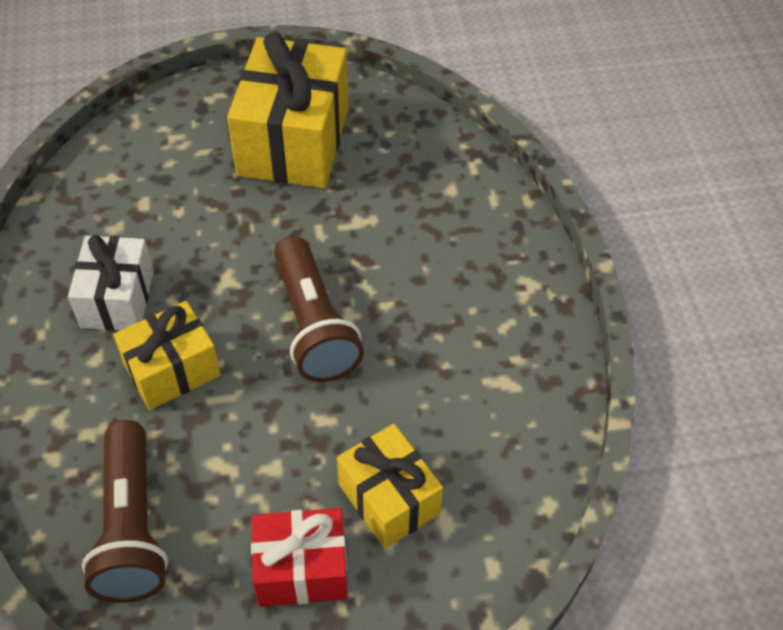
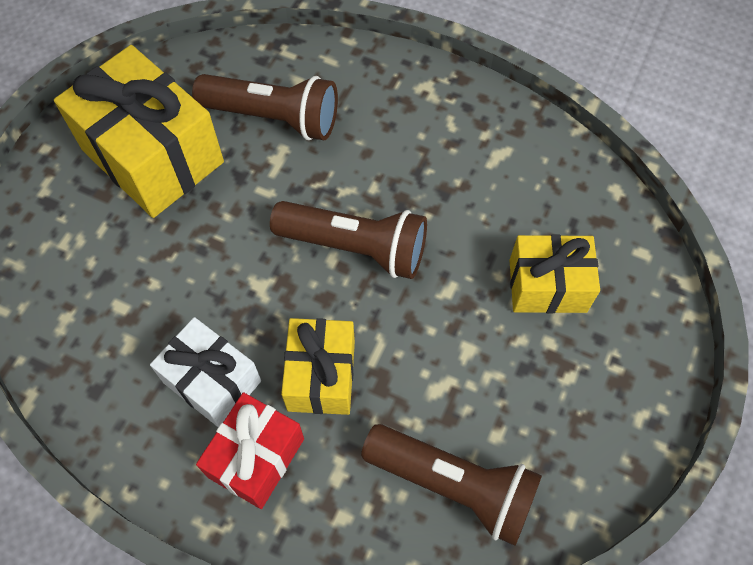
camera: 55 degrees left, 10 degrees up
(301, 570) = (570, 378): red gift -> red gift (256, 458)
(397, 195) = (273, 117): none -> brown flashlight

